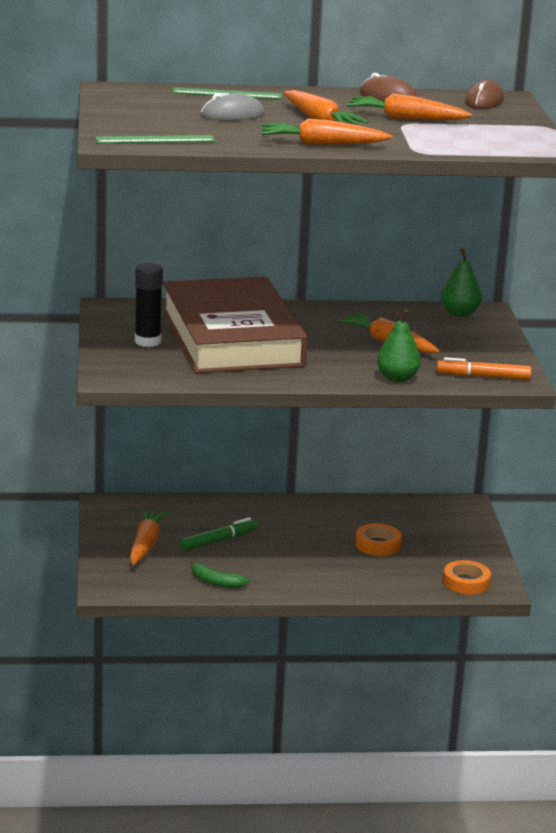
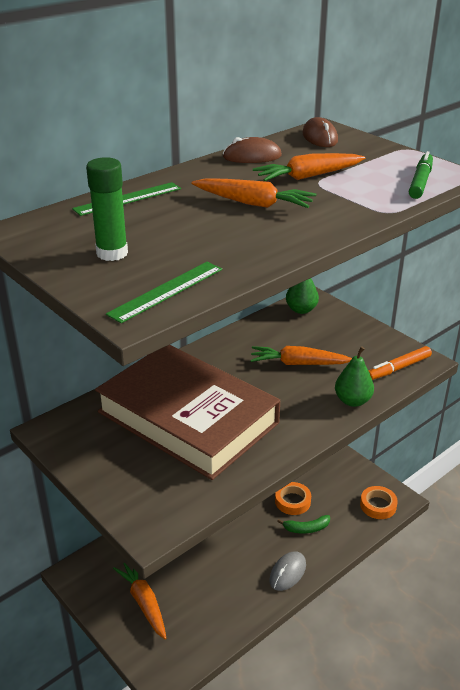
camera: 35 degrees left, 10 degrees up
(147, 341) = (129, 459): black glue stick -> none
(156, 115) = (112, 253): none -> green glue stick
(216, 582) = (232, 612): green banana -> green banana (306, 528)
(218, 541) = (190, 564): green marker -> green marker (420, 182)
(232, 115) = (176, 225): grey mouse -> grey mouse (287, 573)
(322, 144) = (309, 234): orange carrot -> none

